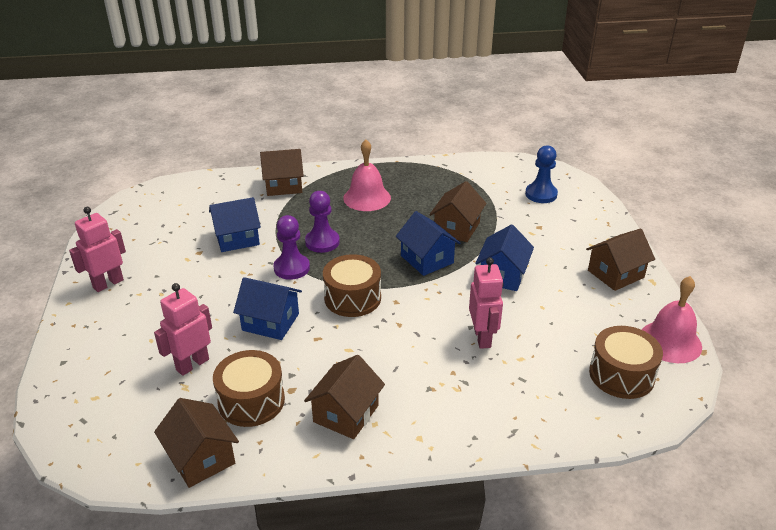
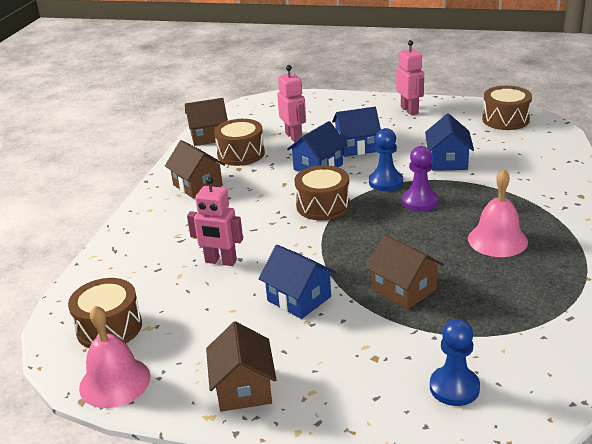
camera: 115 degrees right, 5 degrees down
(135, 217) = (505, 119): none -> brown drum
(283, 186) = (542, 192): brown house -> none
(291, 268) = (385, 182): purple pawn -> blue pawn
(427, 259) = (356, 256): blue house -> blue house (357, 147)

